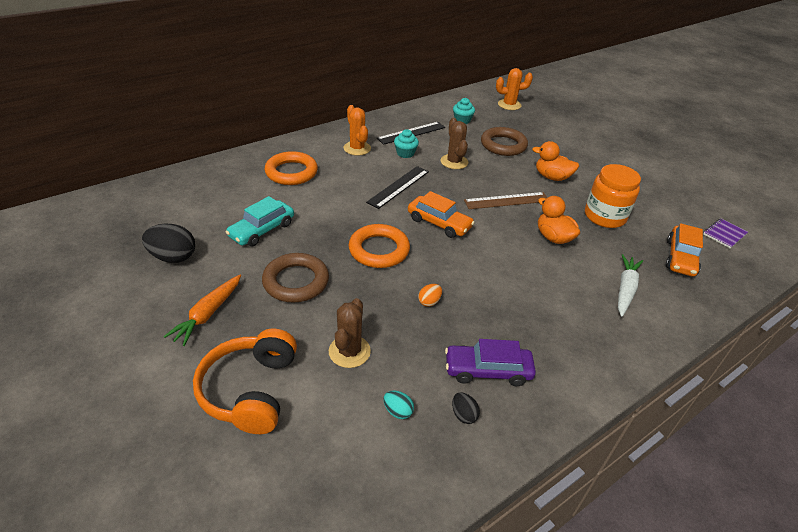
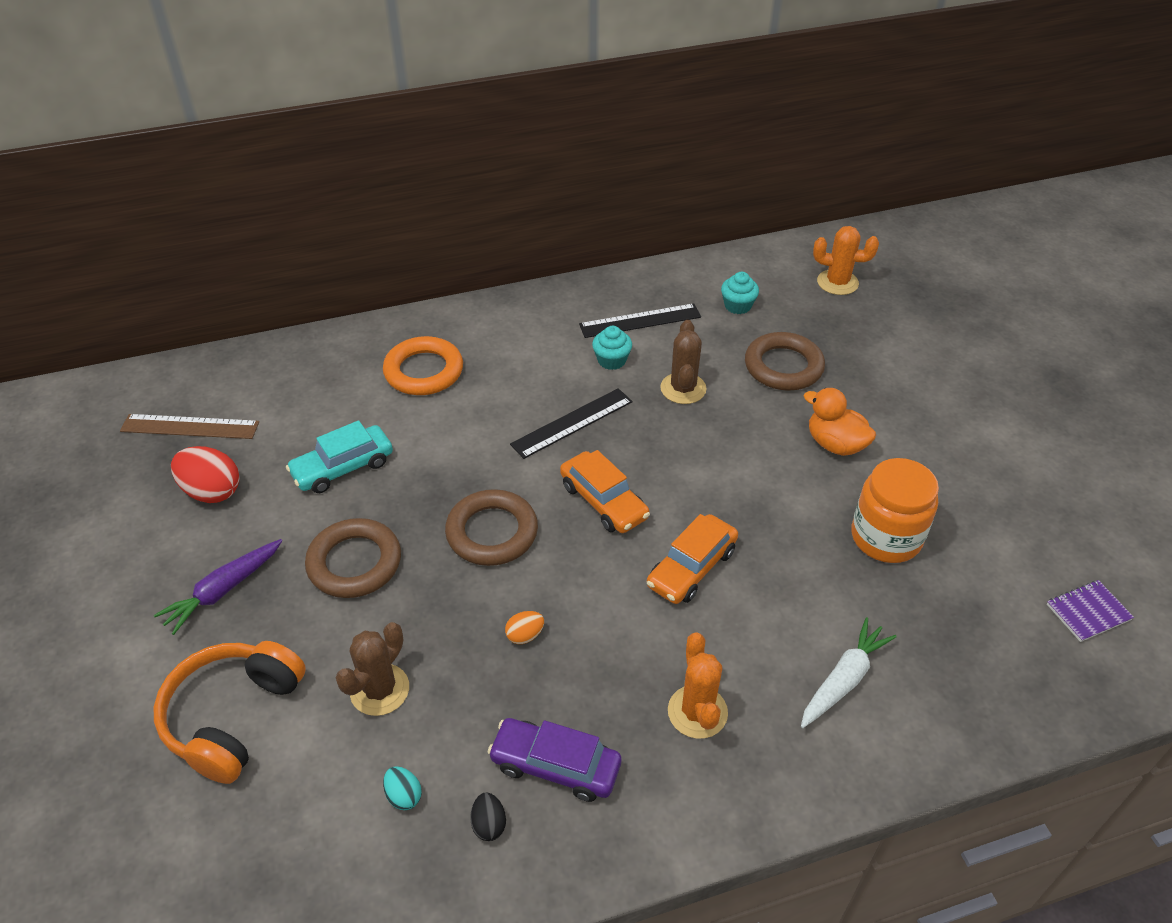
camera: 20 degrees right, 5 degrees up
(173, 257) = (212, 491): black egg -> red egg
(208, 314) = (223, 590): orange carrot -> purple carrot
(357, 148) = (540, 340): orange cactus -> orange cactus (697, 712)
(379, 250) = (492, 532): orange ring -> brown ring
(506, 201) = (733, 478): brown ruler -> brown ruler (190, 427)
(553, 237) = (775, 561): orange duck -> none
(680, 258) = (976, 641): orange car -> orange car (691, 568)

